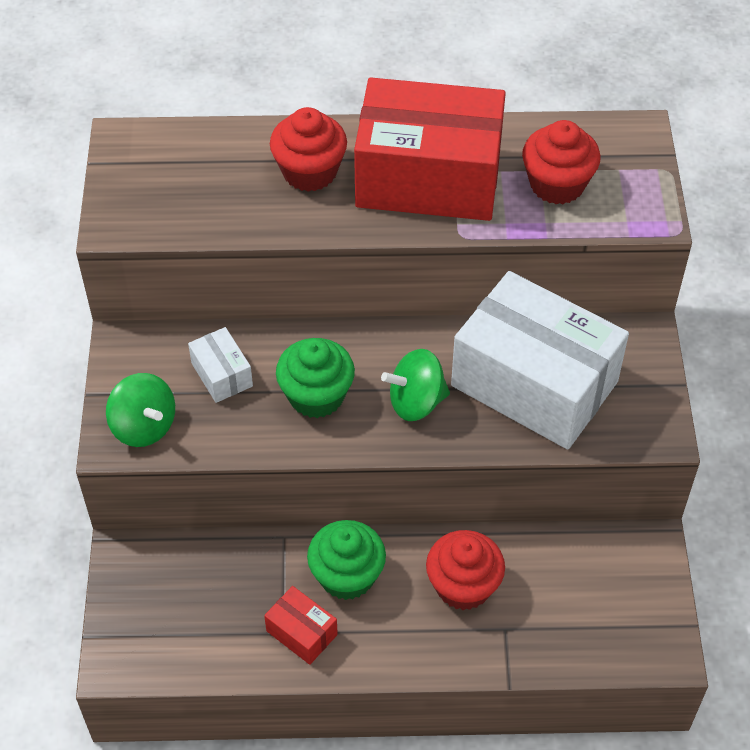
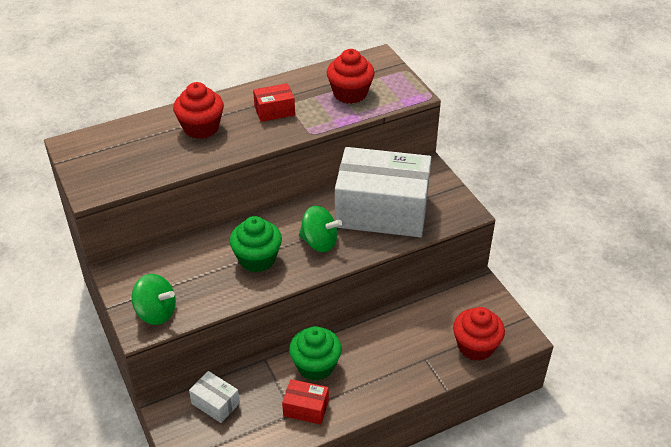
camera: 25 degrees left, 10 degrees down
(222, 374) = (191, 267): white box -> white box (215, 403)
(416, 402) = (319, 242): green spinning top -> green spinning top turned 120 degrees counterclockwise
(428, 177) = (274, 111): red box -> red box, size x0.42
(463, 586) = (388, 345): red cupcake -> red cupcake (475, 346)

